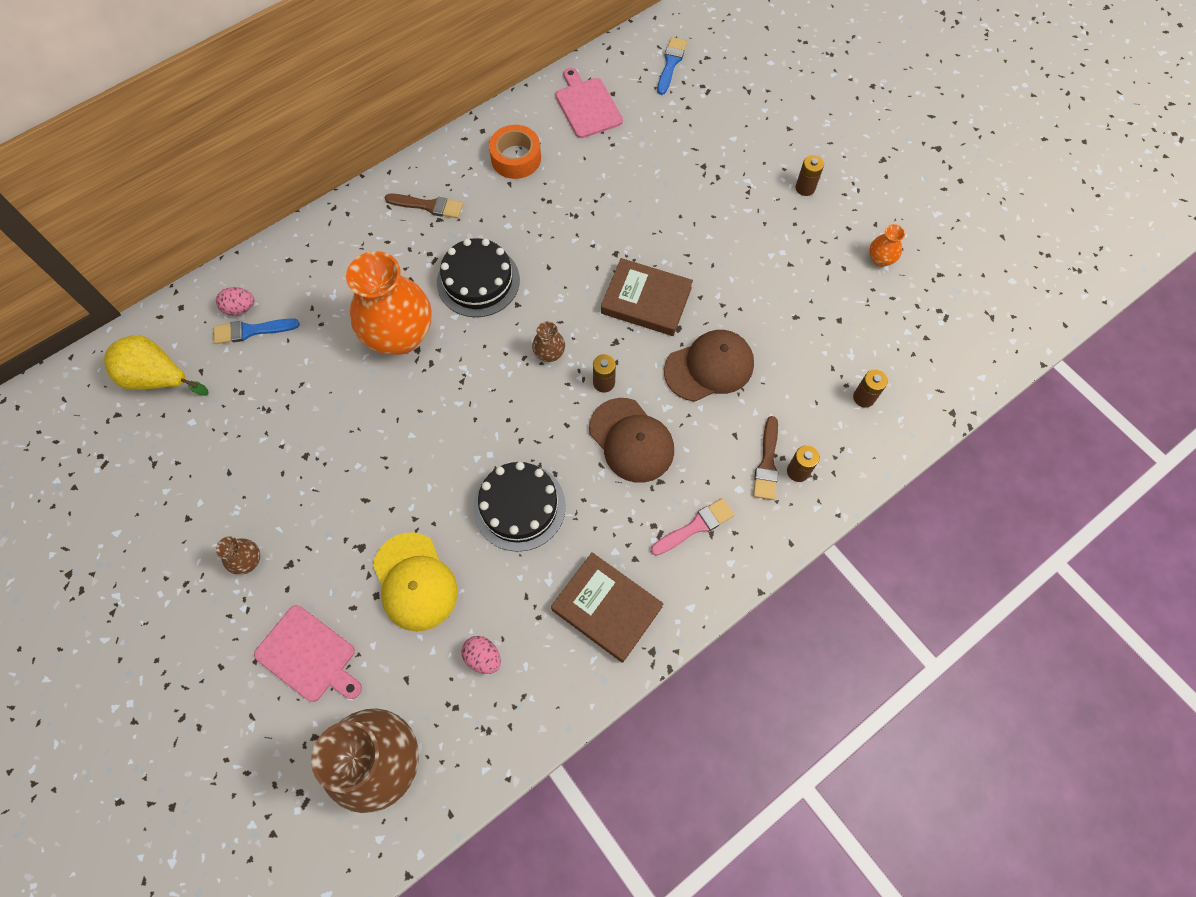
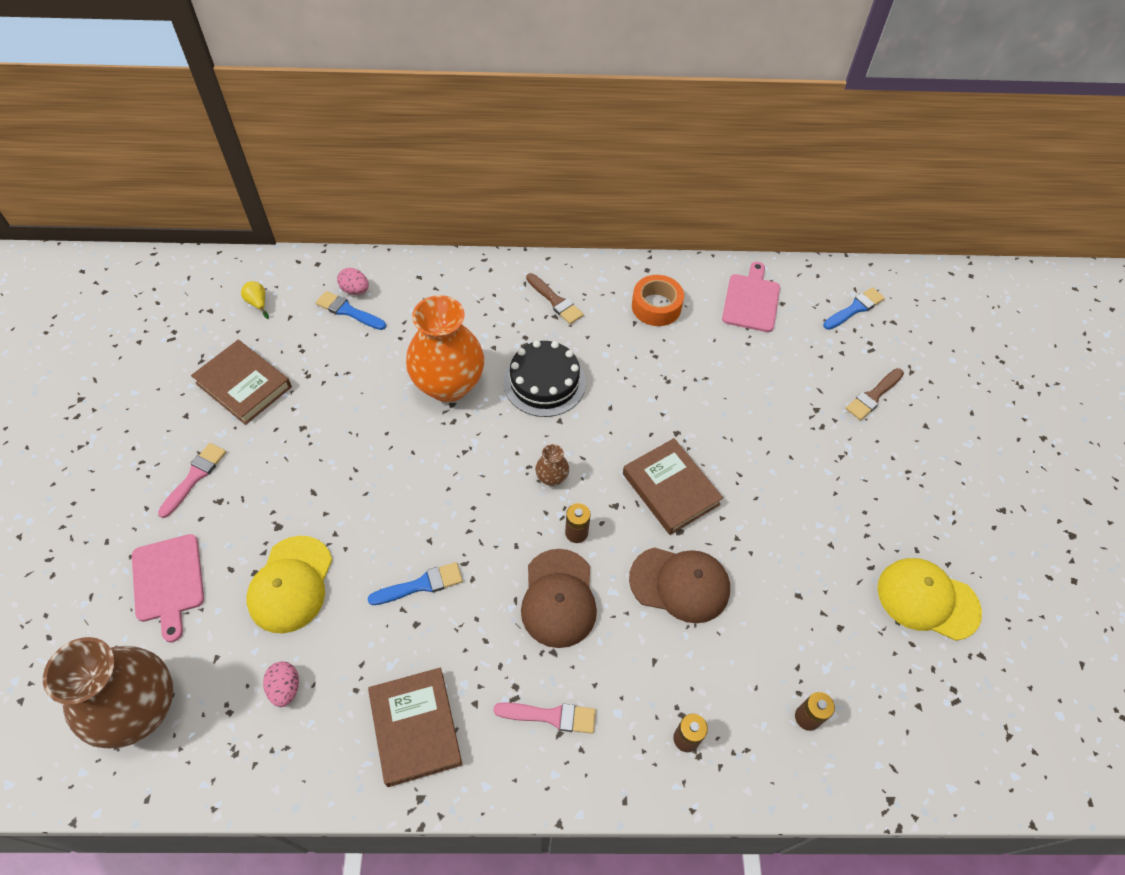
camera: 35 degrees right, 10 degrees down
(158, 378) = (258, 303): yellow pear -> yellow pear, size x0.47
(216, 456) = (244, 385): none -> brown book
(248, 561) = (194, 477): brown vase -> pink brush
(519, 506) = (421, 585): black cake -> blue brush
(767, 463) = (663, 709): brown brush -> brown brush (873, 396)
(805, 188) = (900, 487): brown battery -> none
(880, 259) = (927, 599): orange vase -> yellow cap

